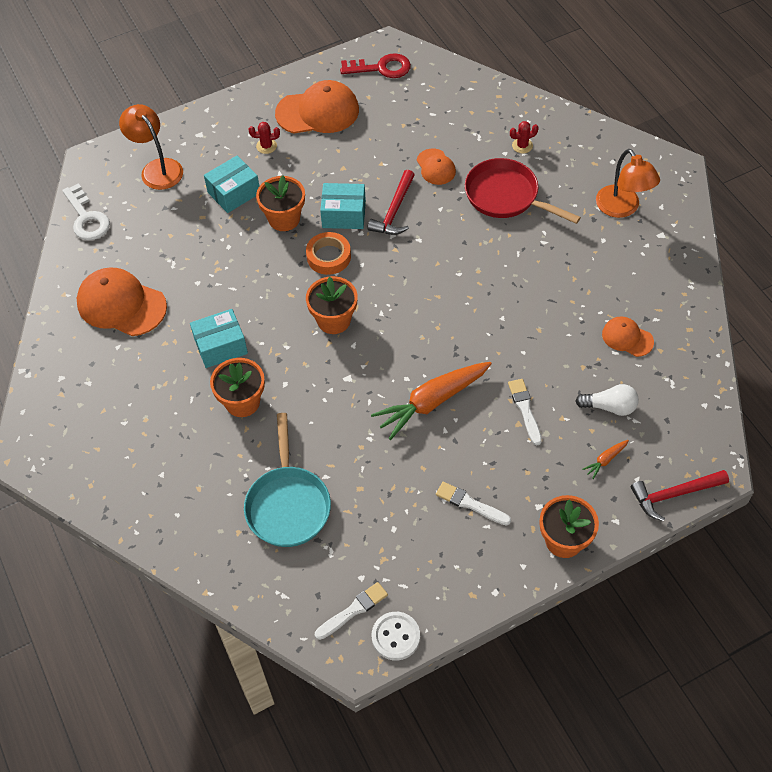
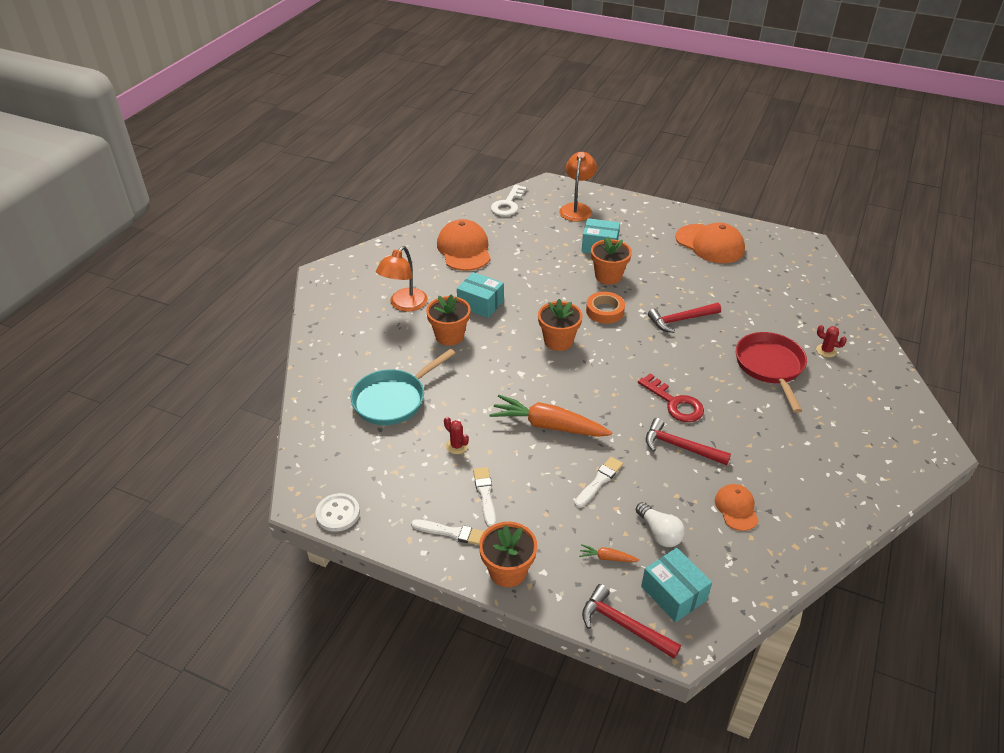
camera: 50 degrees right, 15 degrees down
(266, 146) = (653, 239): red cactus -> red cactus (457, 446)
(344, 215) = (646, 299): turquoise box -> turquoise box (673, 593)
(353, 610) = (340, 478): white brush -> white brush (452, 532)
(381, 68) = (786, 250): red key -> red key (675, 403)
(435, 167) = (744, 319): orange cap -> none
(537, 326) = (680, 447): none -> red hammer
(622, 208) = (852, 437): orange lamp -> orange lamp (404, 305)

